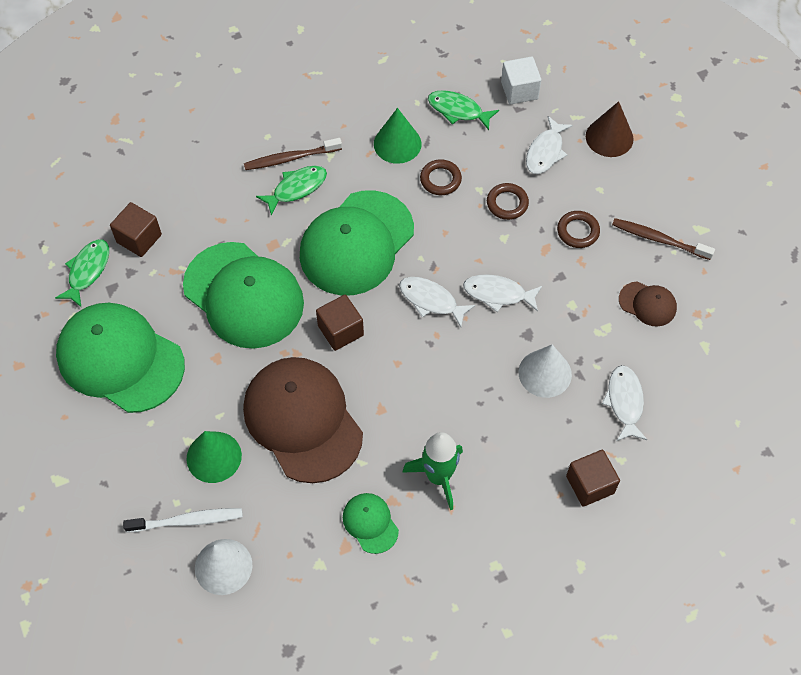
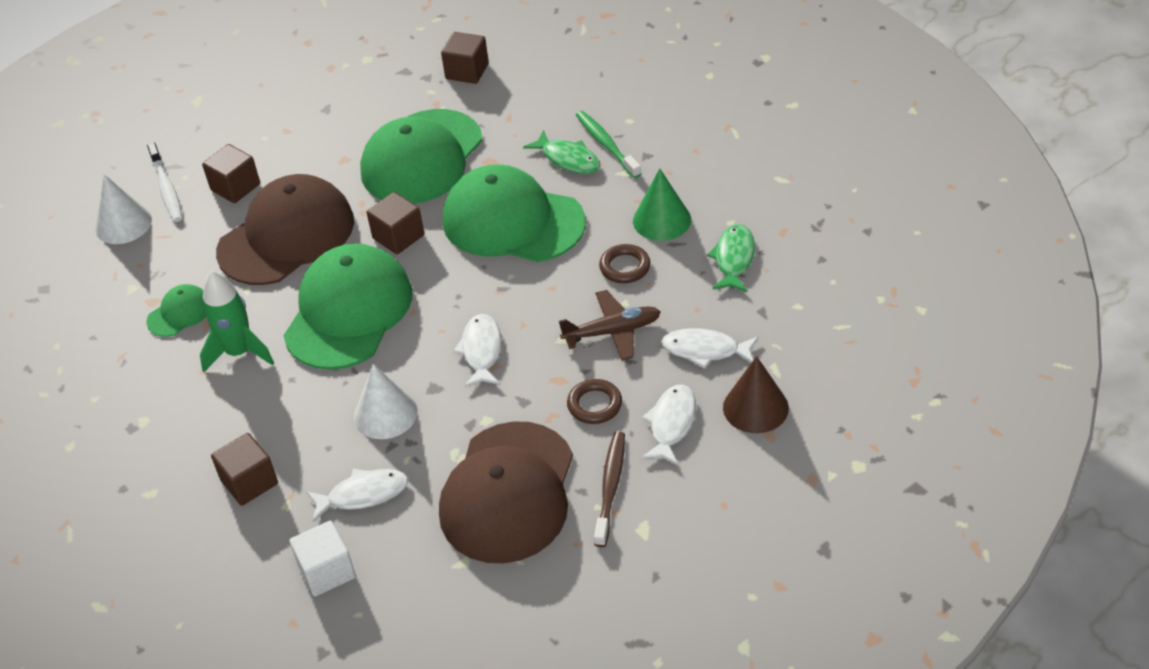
camera: 80 degrees right, 15 degrees down
(87, 271) = (419, 51): green fish -> none
(120, 359) = (328, 99): green cap -> green cap (348, 312)
(214, 457) = (235, 187): green cone -> brown cube
(290, 158) = (606, 144): brown toothbrush -> green toothbrush
(431, 300) = (456, 297): white fish -> white fish (671, 424)
(507, 203) = (612, 332): brown ring -> brown plane
(519, 90) = (792, 306): white cube -> white cube (327, 571)
(647, 304) = (508, 493): brown cap -> brown cap, size x2.23

